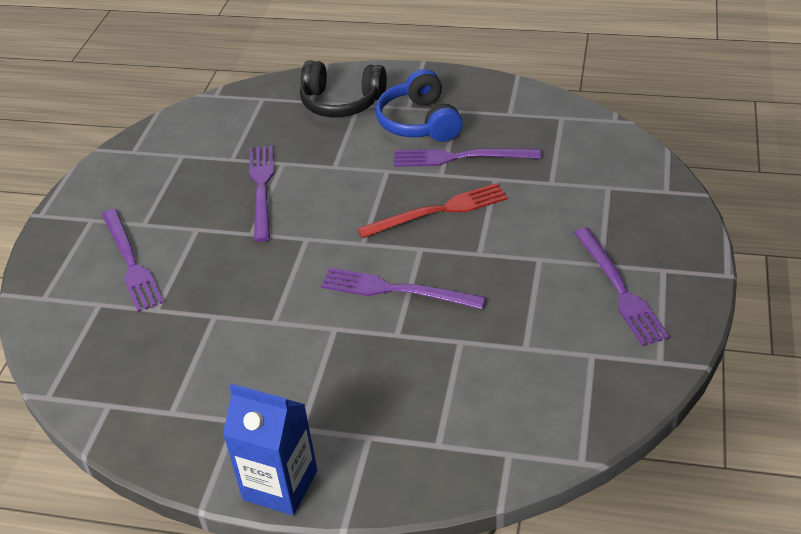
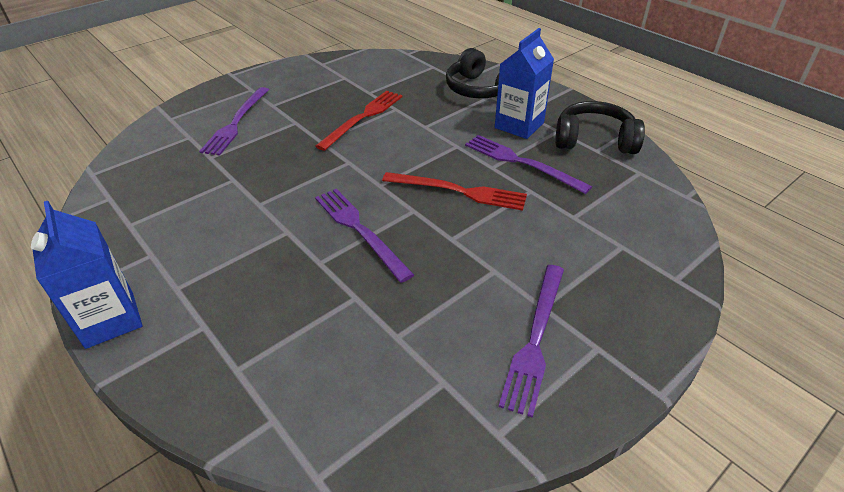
camera: 35 degrees right, 0 degrees up
(261, 188) = (363, 117): purple fork -> red fork
(419, 122) = (519, 125): blue headphones -> blue carton
(498, 105) = (594, 140): none -> black headphones

